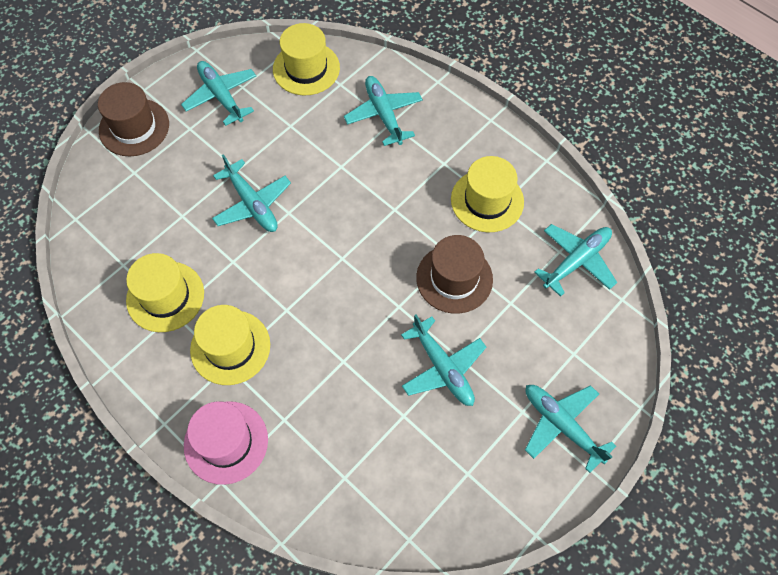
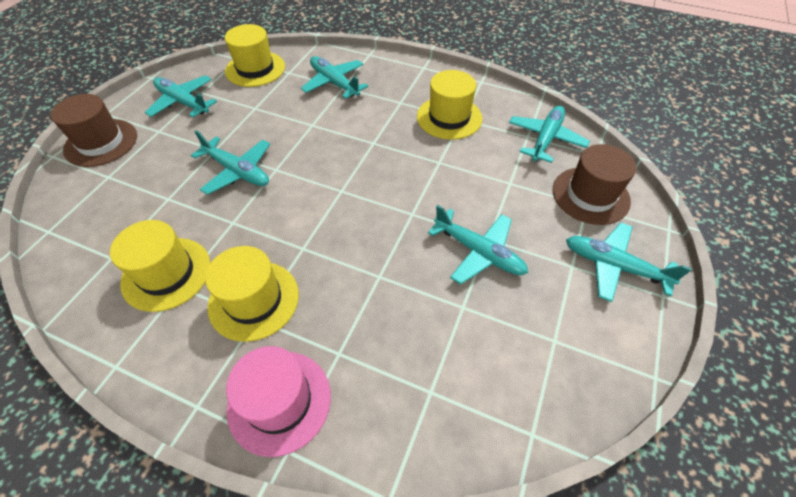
camera: 20 degrees left, 10 degrees down
(454, 278) = (451, 178): brown hat -> brown hat (590, 195)

